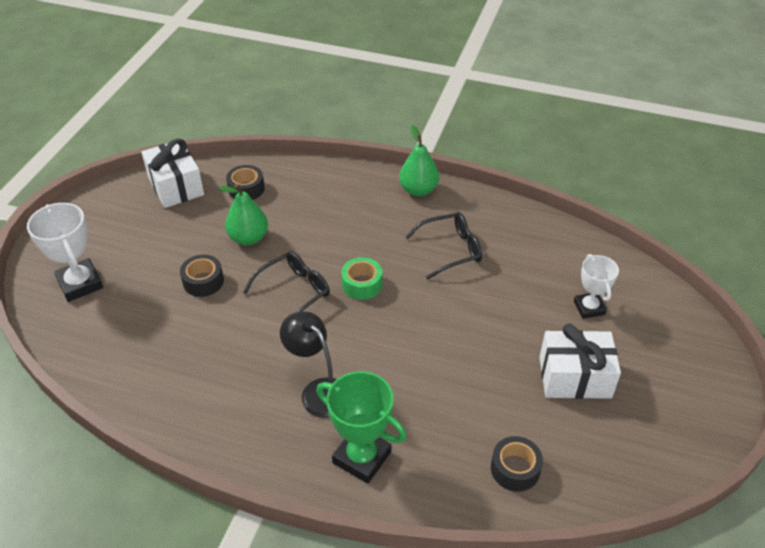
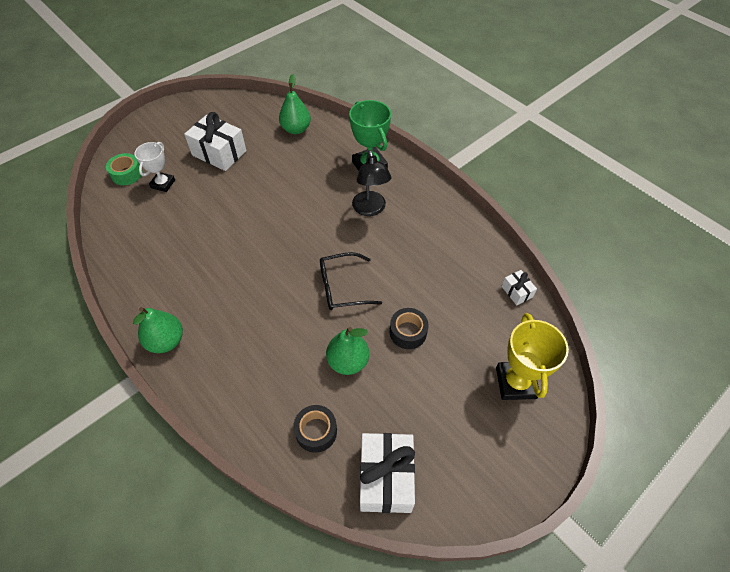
camera: 150 degrees left, 10 degrees up
(80, 284) = (515, 383): white trophy -> yellow trophy
(94, 368) = (516, 292): none -> white gift
(362, 284) = (289, 269): green tape -> green tape (127, 174)
(450, 250) = (201, 267): black glasses -> none
(515, 469) = (296, 129): black tape -> green pear

